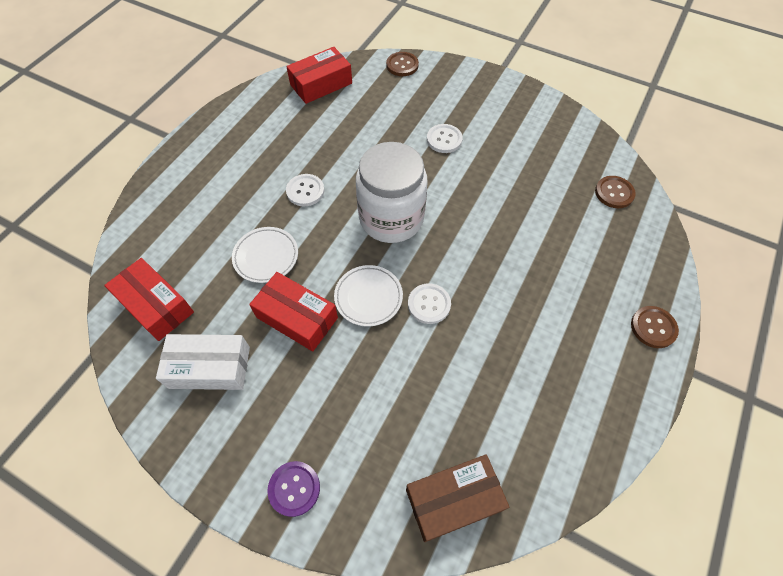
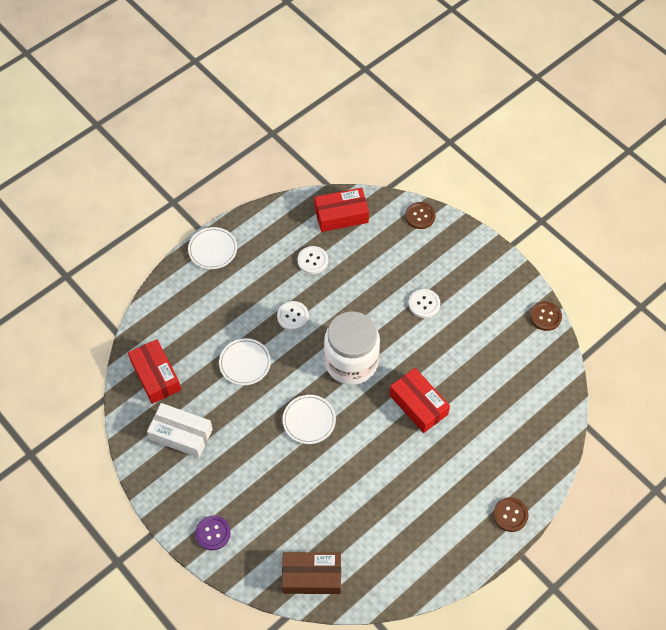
camera: 20 degrees right, 0 degrees up
(189, 151) = (213, 250): none -> white plate
(297, 317) = (252, 418): red box -> red box (418, 404)
(429, 304) = (351, 441): white button -> white button (312, 260)
(614, 193) = (542, 398): brown button -> brown button (545, 316)

